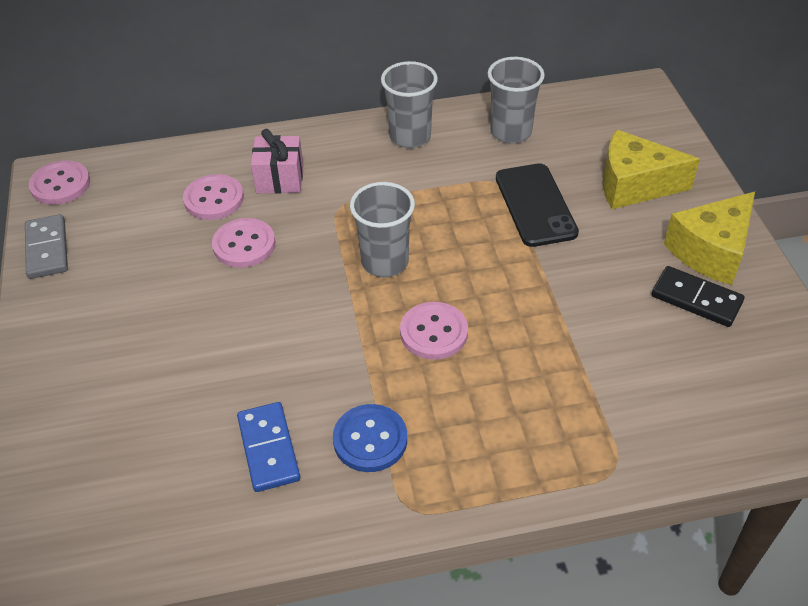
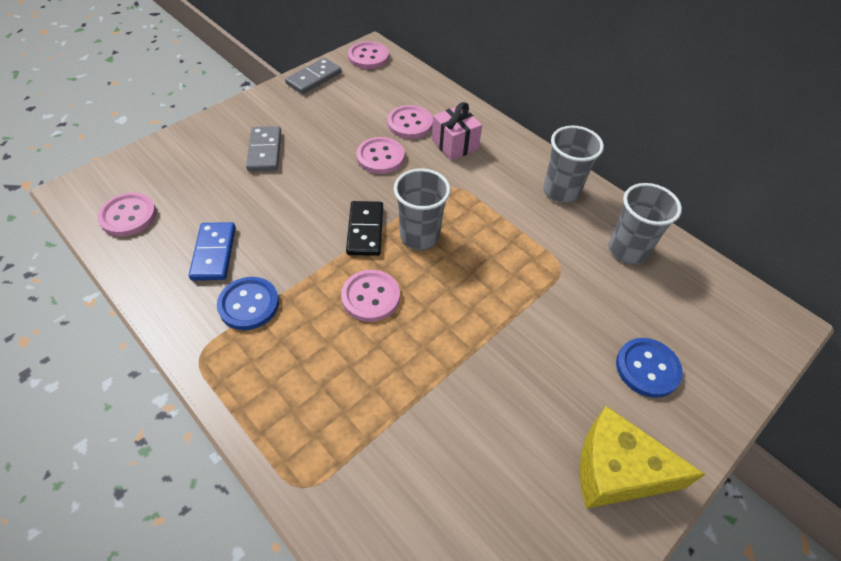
camera: 55 degrees right, 5 degrees up
(130, 522) = (128, 216): none -> pink button
(137, 343) = (265, 151): none -> grey domino
(269, 448) = (214, 253): blue domino -> blue domino turned 45 degrees counterclockwise
(535, 205) = (557, 304): black phone -> none
(634, 185) = (647, 368): yellow cheese -> blue button
(696, 299) = (542, 481): black domino -> black domino (365, 230)

